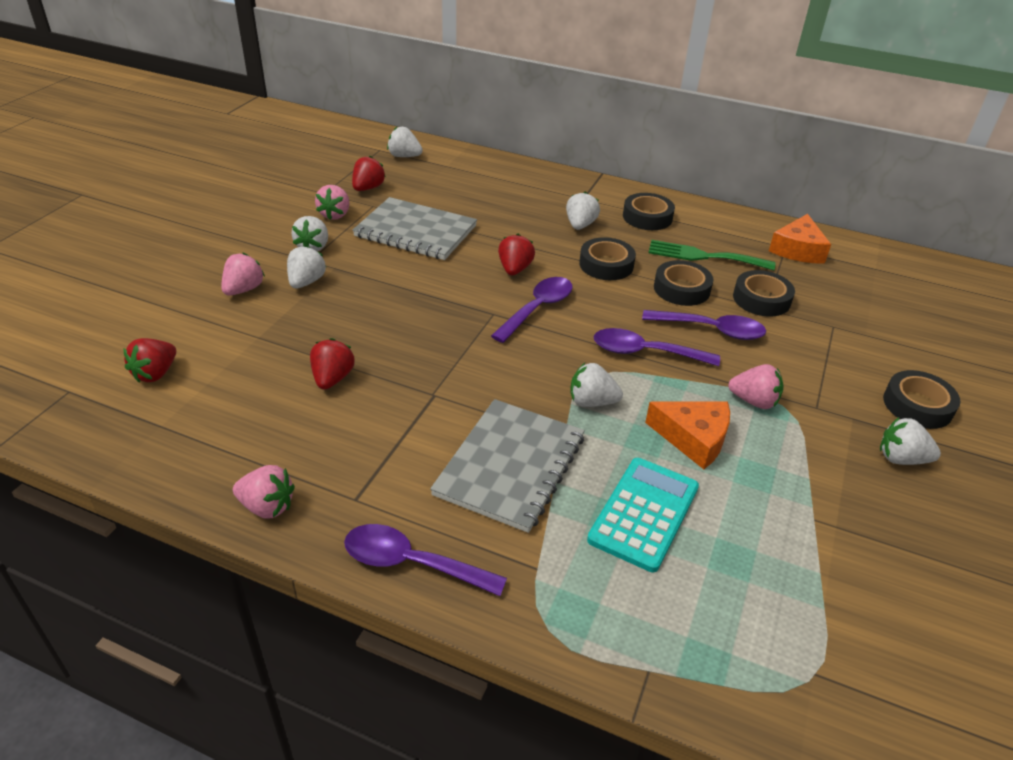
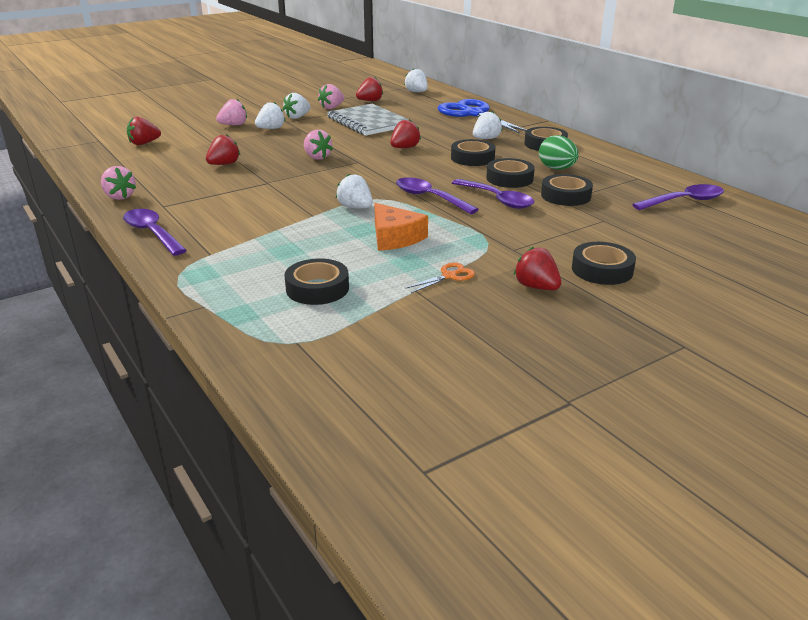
camera: 35 degrees right, 10 degrees down
(510, 466) = (262, 217): grey notebook -> none
(516, 183) = (473, 114): none -> blue scissors
(537, 309) = (390, 166): purple spoon -> purple spoon (684, 201)
(644, 513) = (307, 255): turquoise calculator -> none
(704, 256) = (556, 169): green fork -> green egg
(725, 568) = (317, 288): none -> black tape
(754, 401) = (469, 235): pink strawberry -> pink strawberry (317, 157)
(797, 250) = (646, 181): orange cheese -> none
(815, 479) = (449, 276): none -> orange scissors
(901, 458) = (536, 287): white strawberry -> red strawberry

